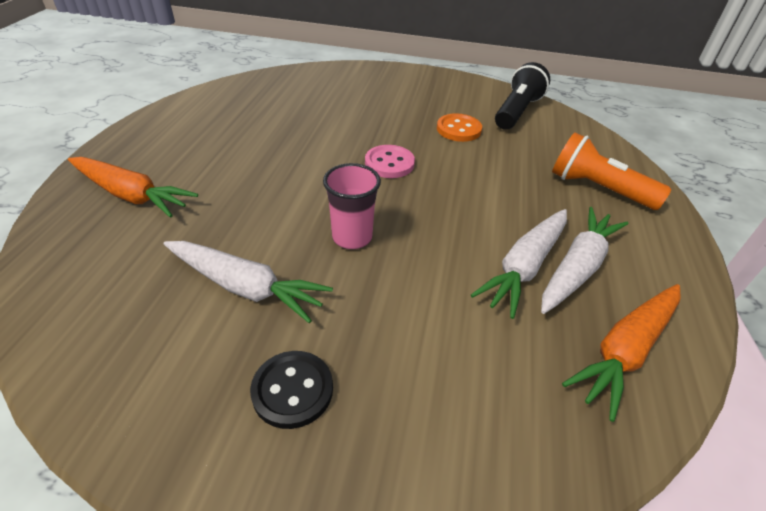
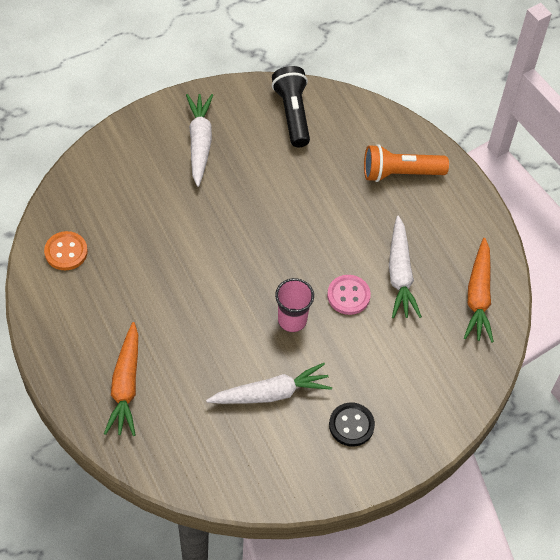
camera: 40 degrees left, 15 degrees up
(131, 195) = (125, 386): orange carrot -> orange carrot turned 105 degrees clockwise
(389, 163) = (254, 240): pink button -> pink button (348, 295)
(458, 129) = (269, 167): orange button -> orange button (66, 252)
(577, 267) = (427, 254): white carrot -> white carrot (200, 142)

